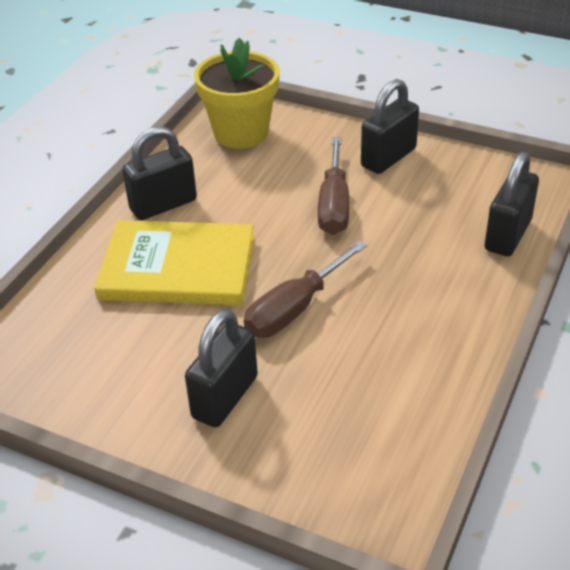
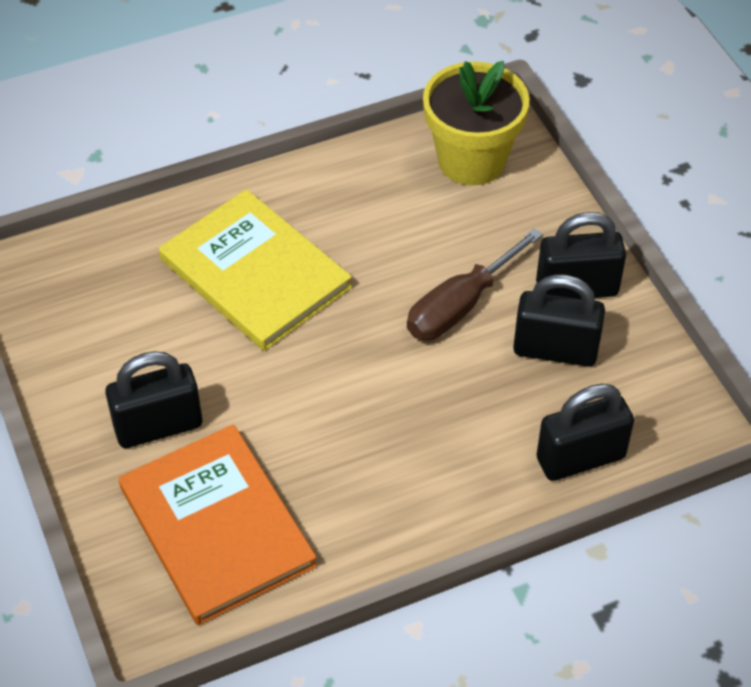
camera: 40 degrees right, 10 degrees up
(163, 205) = (313, 197): black padlock -> black padlock (555, 350)
(295, 308) = (302, 387): brown screwdriver -> none
(346, 427) = (216, 527): none -> orange book

